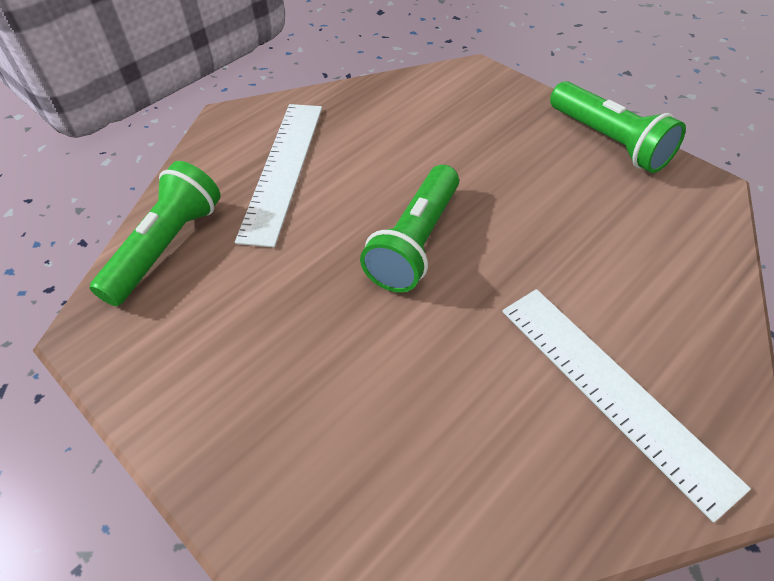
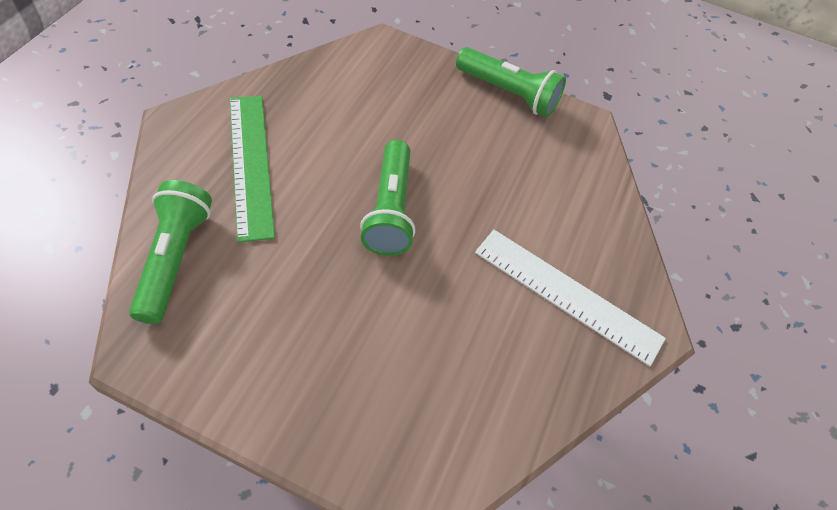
camera: 30 degrees left, 5 degrees up
(283, 169) = (251, 164): white ruler -> green ruler

